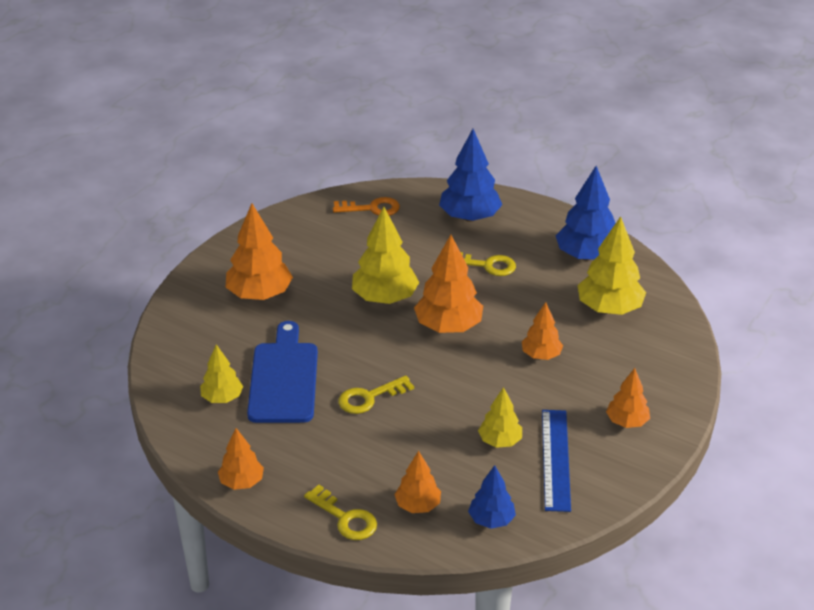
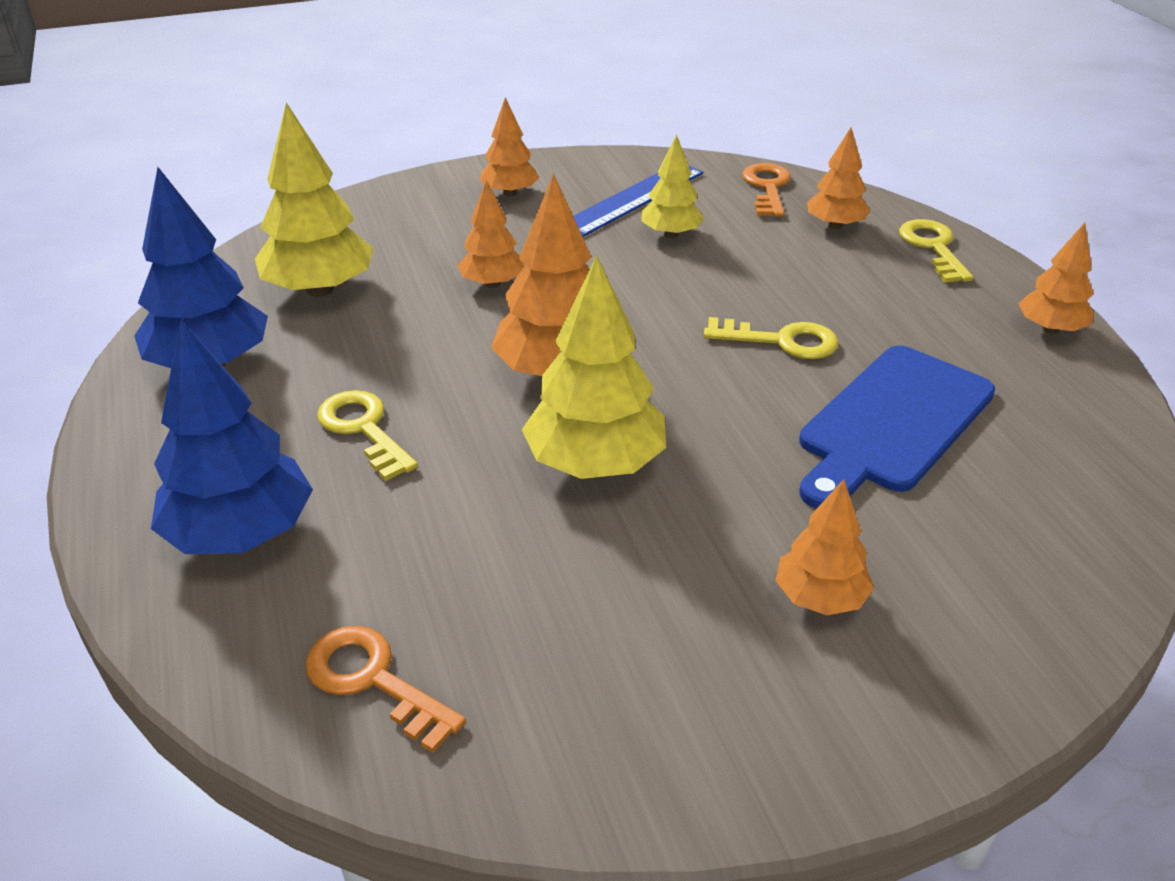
camera: 140 degrees left, 0 degrees up
(222, 398) = (1020, 442): yellow tree -> none
(259, 294) = (820, 598): orange tree -> orange tree, size x0.59
(491, 520) = (767, 188): blue tree -> orange key

